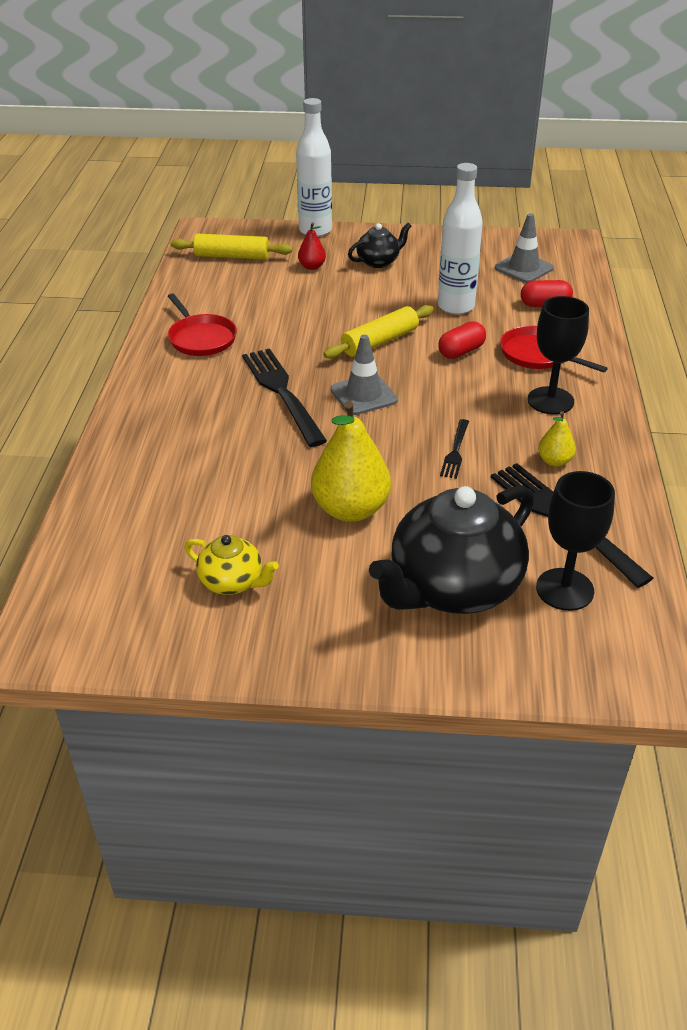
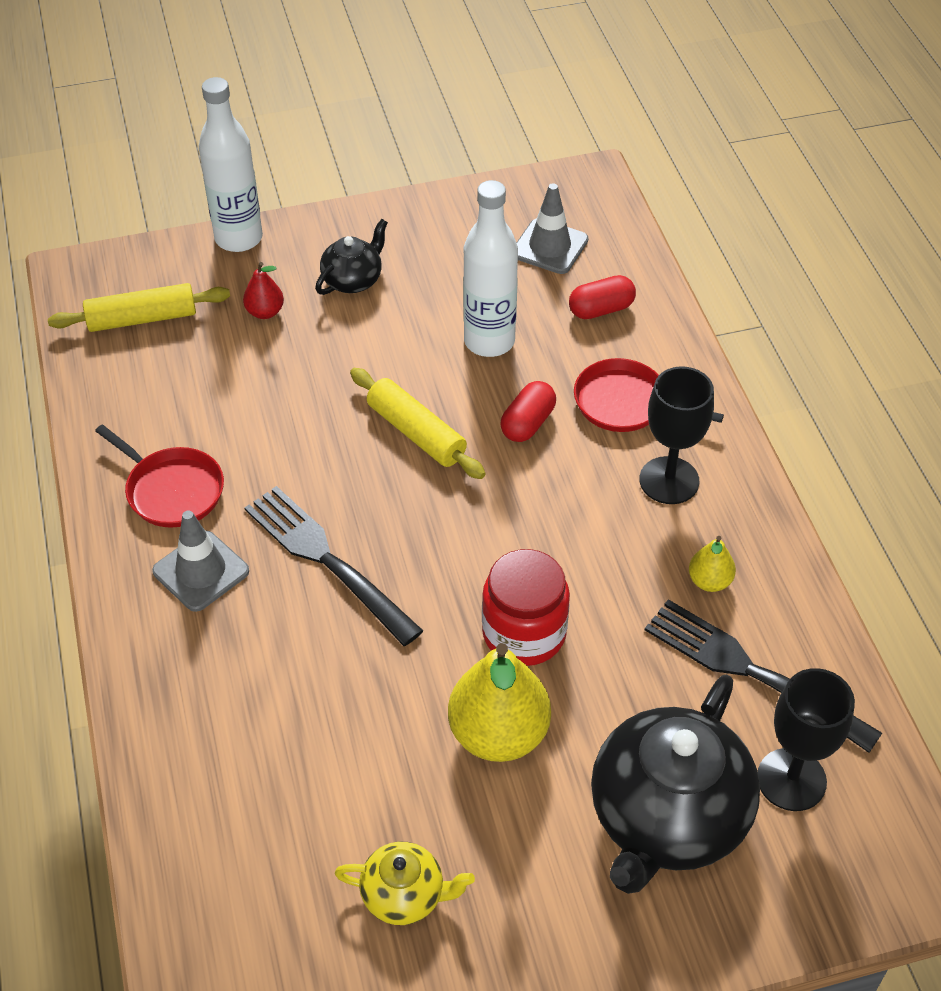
camera: 20 degrees left, 10 degrees up
(363, 395) = (435, 535): grey traffic cone -> grey traffic cone (201, 571)
(380, 341) = (416, 433): yellow rolling pin -> yellow rolling pin turned 75 degrees counterclockwise
(399, 459) = (524, 633): none -> red jar
(455, 451) = (587, 599): black fork -> none

